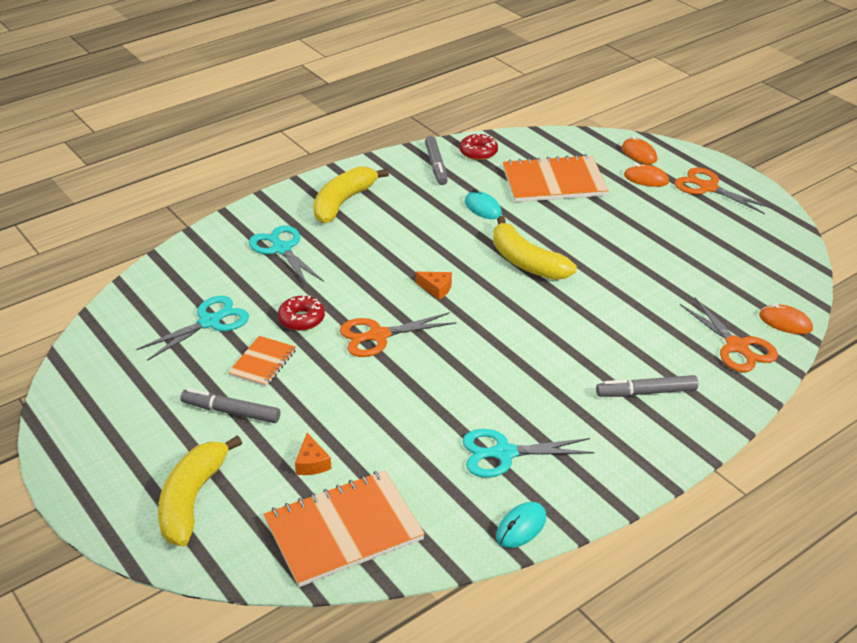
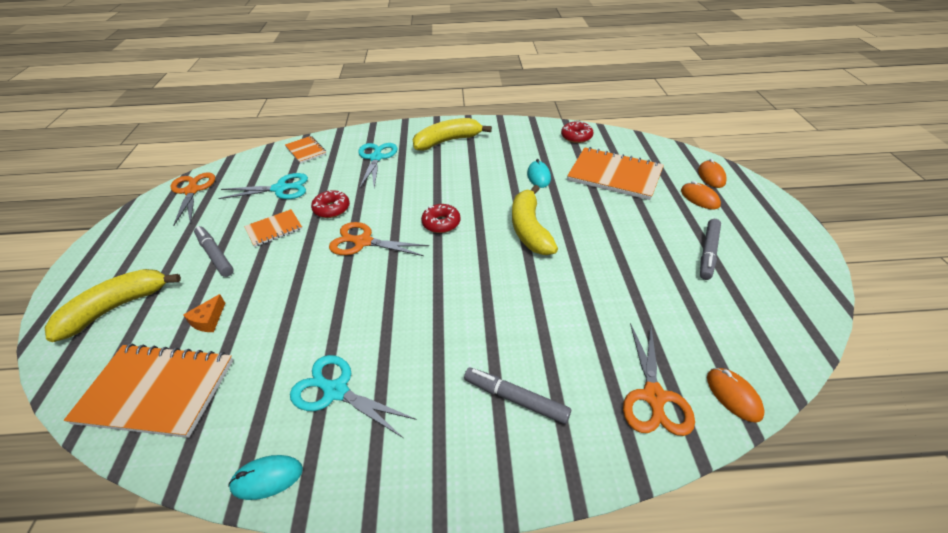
camera: 35 degrees right, 5 degrees up
(180, 270) = (306, 151): none -> orange notebook
(436, 165) = (536, 136): grey marker -> grey marker (708, 253)
(436, 288) = (441, 223): orange cheese -> red donut
(707, 187) = (755, 225): orange scissors -> orange scissors (192, 190)

